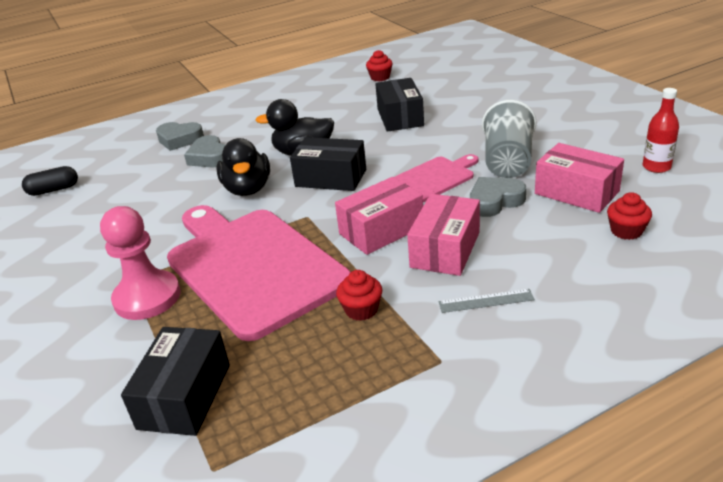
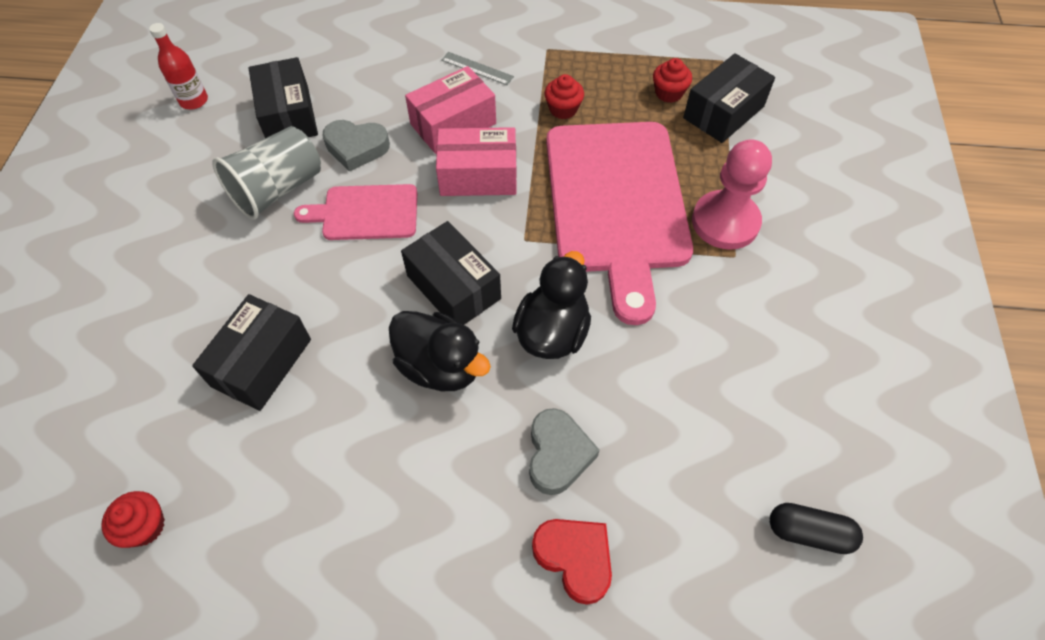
camera: 150 degrees left, 25 degrees up
(179, 140) = (575, 558): grey heart -> red heart
(576, 192) = (289, 115): pink box -> black box
(626, 231) = (318, 62): red cupcake -> red cupcake (668, 93)

